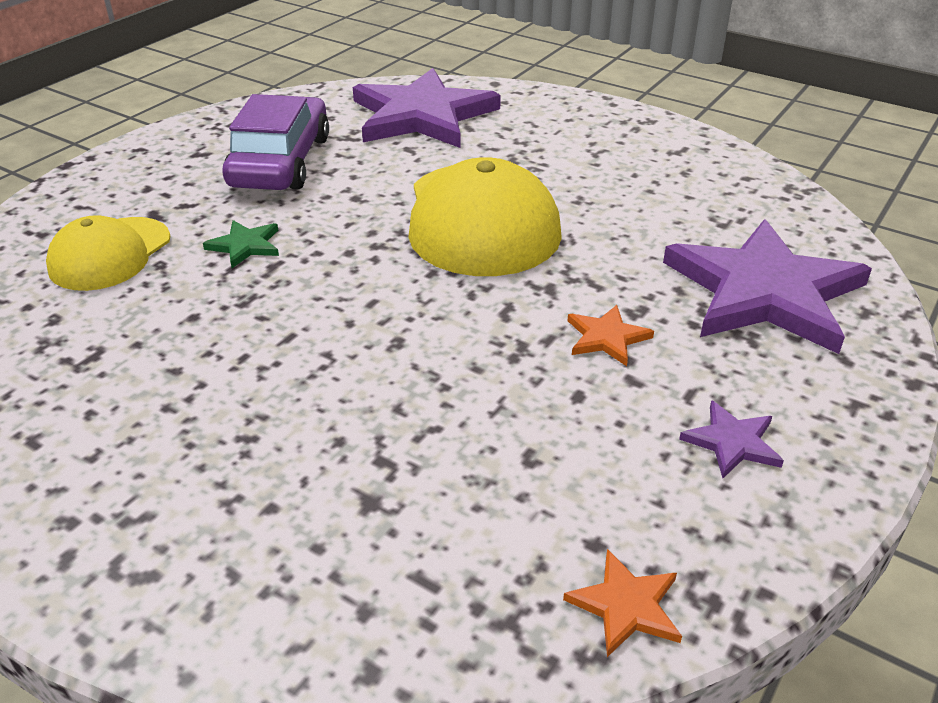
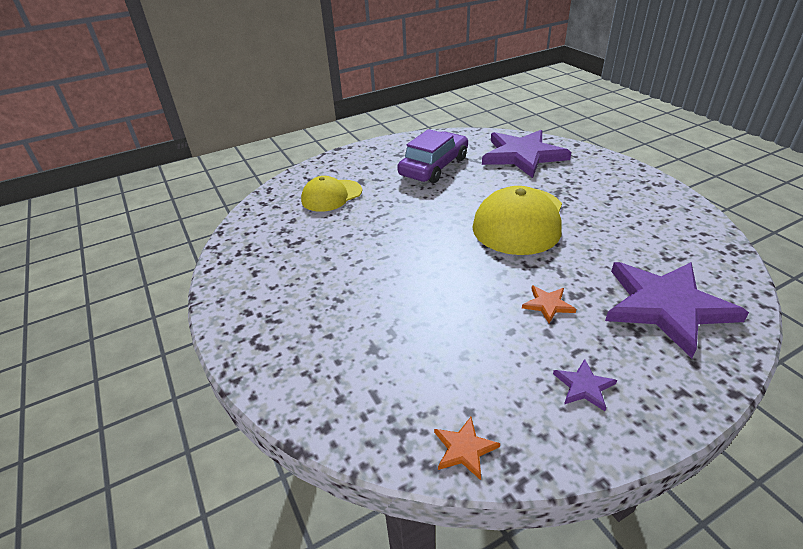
camera: 30 degrees right, 0 degrees up
(245, 246) = (392, 206): green star -> none

